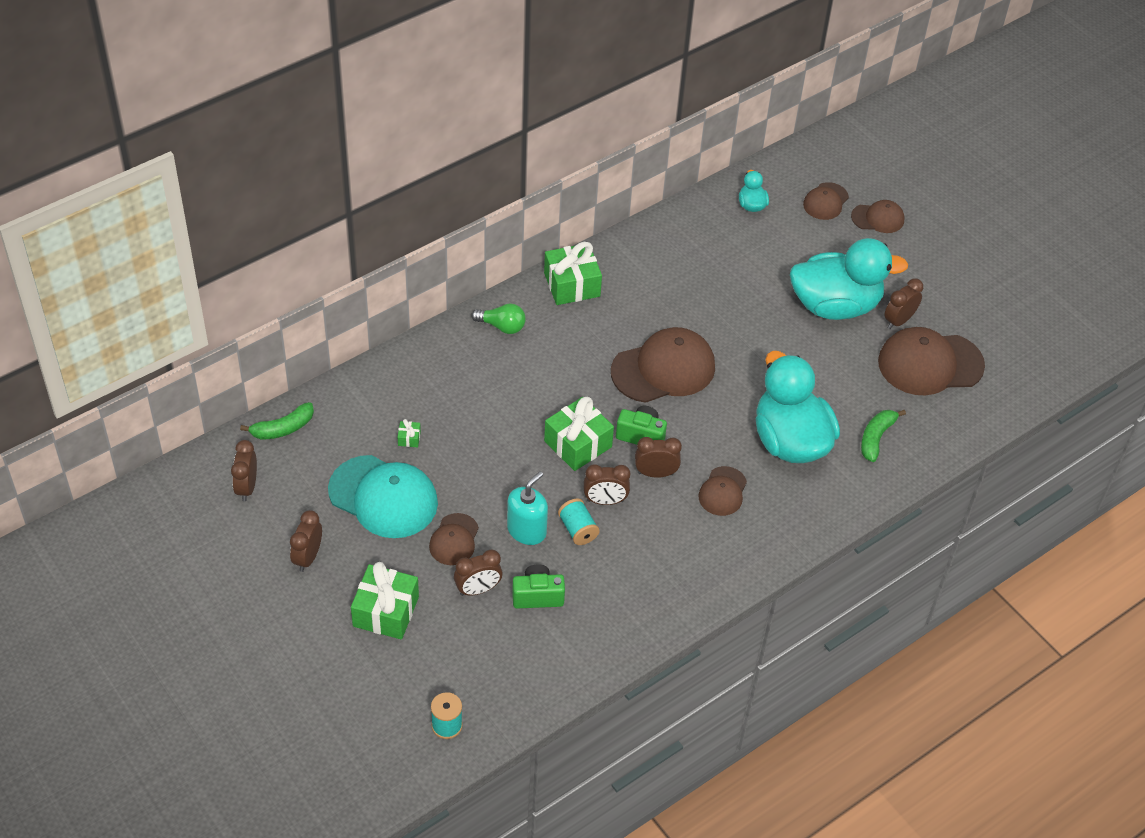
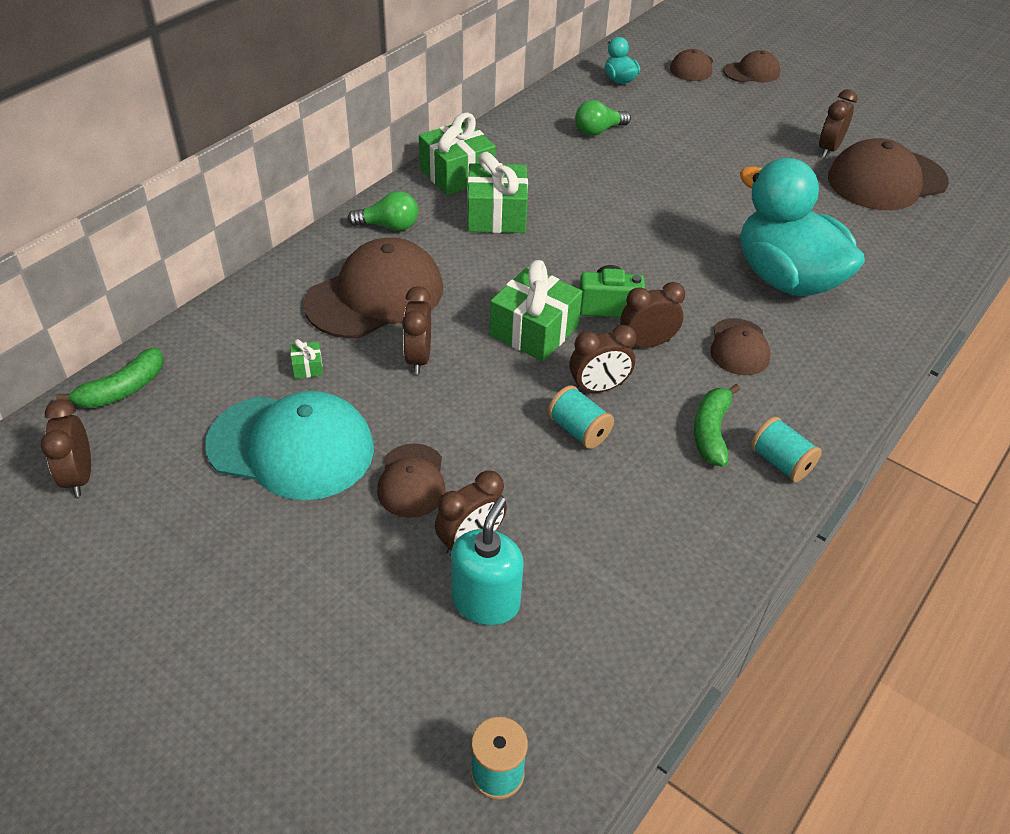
camera: 15 degrees left, 5 degrees down
(308, 557) = (195, 555): brown clock -> brown clock (418, 358)
(386, 611) = (339, 608): green gift -> green gift (496, 215)
(526, 530) = (510, 446): turquoise soap dispenser -> turquoise soap dispenser (486, 601)
(537, 596) = (560, 530): green camera -> none
(663, 369) = (601, 235): brown cap -> brown cap (375, 296)
(706, 585) = (780, 462): none -> turquoise spool
(707, 261) = (598, 131): none -> green light bulb
(835, 305) = (755, 147): turquoise duck -> none
(876, 438) = (878, 258): green banana -> green banana (711, 432)

